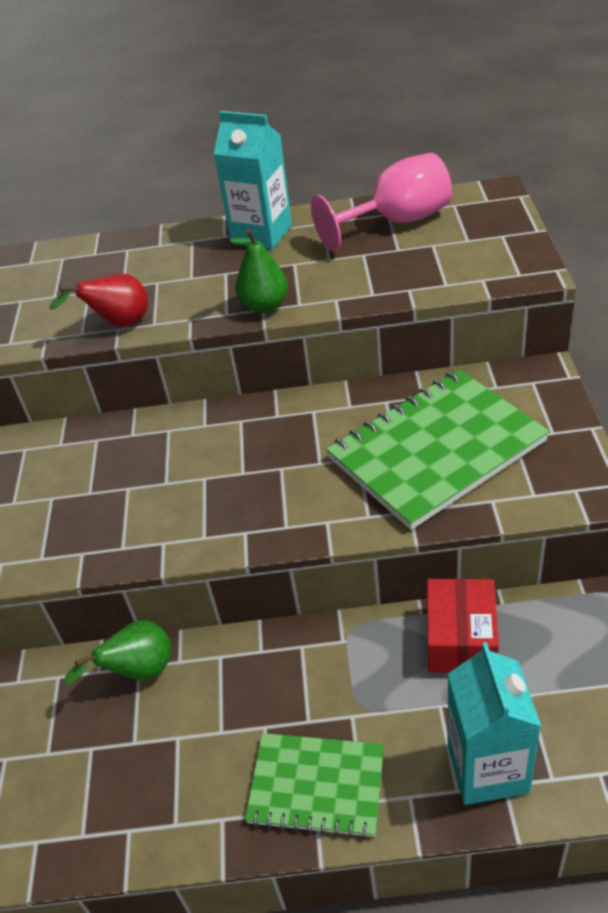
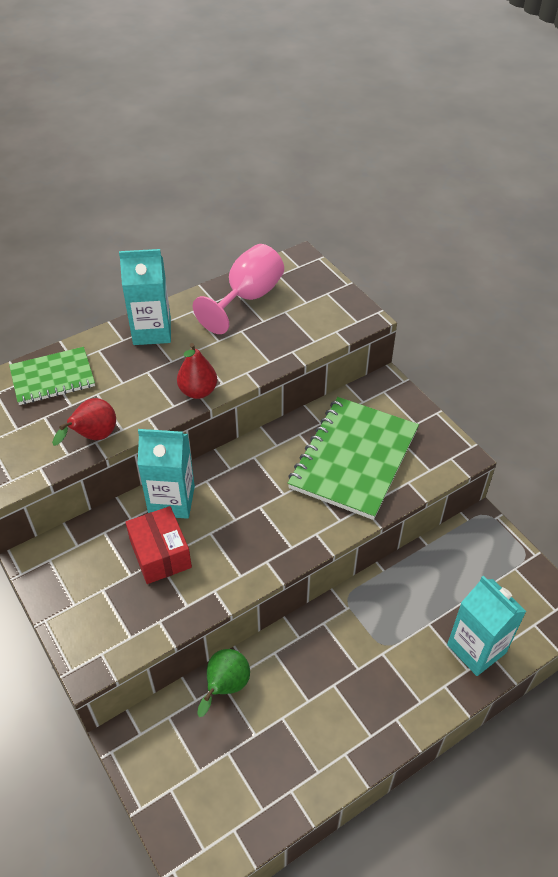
camera: 35 degrees left, 5 degrees up
(187, 430) = (172, 501): none -> turquoise carton
(264, 306) = (198, 391): green pear -> red pear
(317, 786) = (389, 705): green notebook -> green notebook (52, 378)
(461, 639) = (417, 577): red box -> red box (160, 554)

